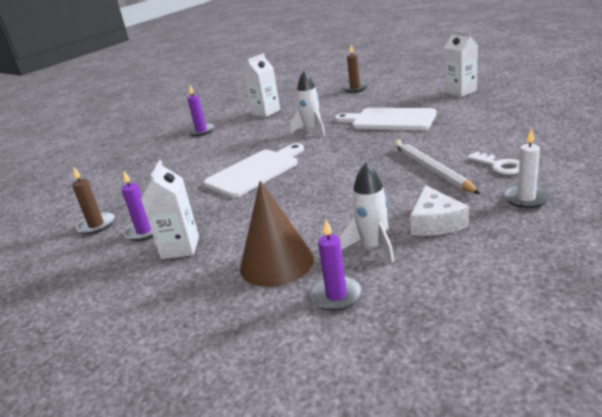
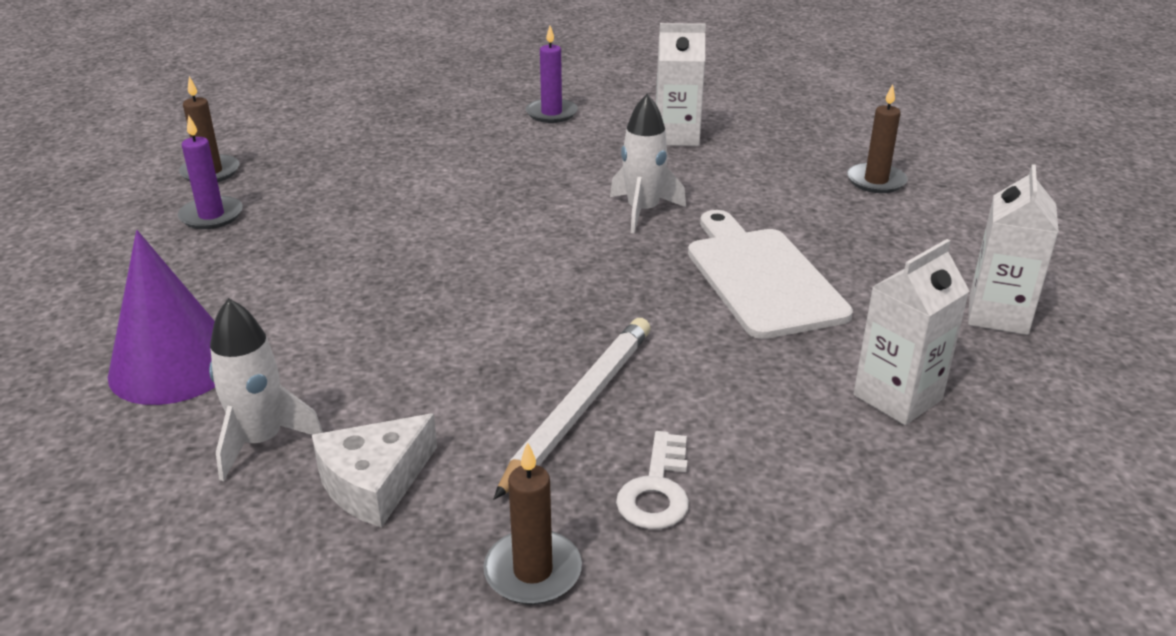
camera: 45 degrees right, 5 degrees up
(180, 248) = (181, 264): white carton -> white carton (897, 397)
(255, 171) = (444, 224): white cutting board -> none
(276, 263) = (174, 365): brown cone -> purple cone
(336, 295) = (105, 458): purple candle -> none
(526, 198) = (533, 571): white candle -> brown candle

